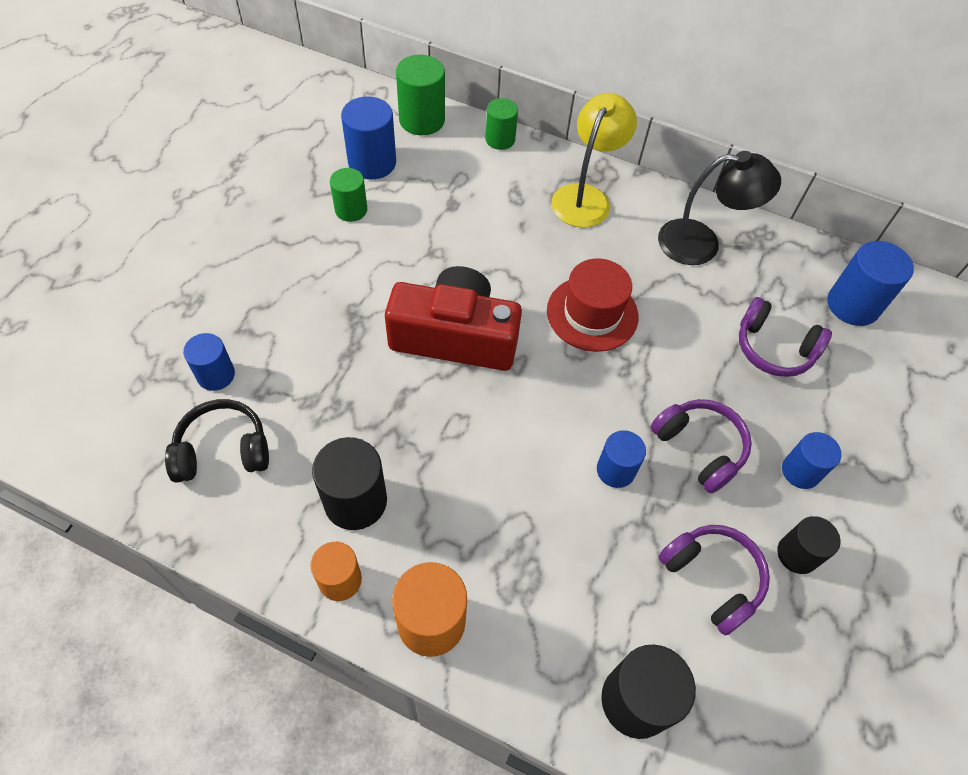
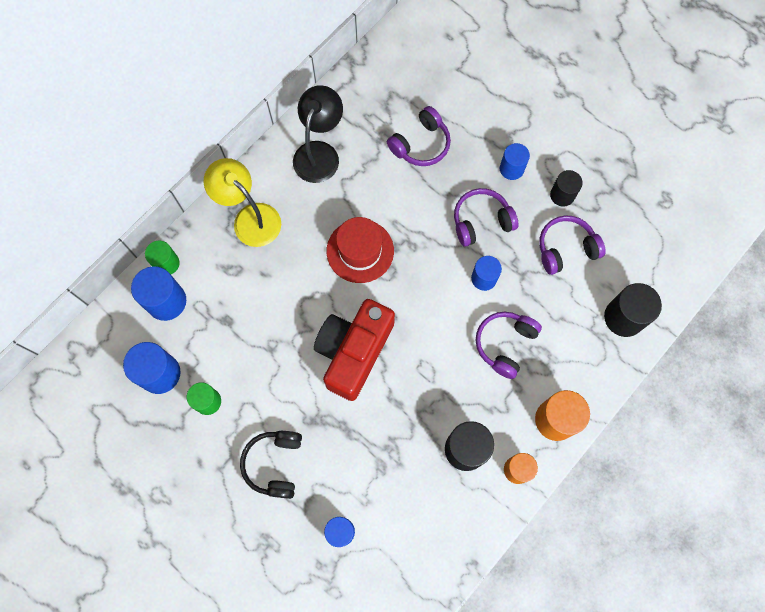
camera: 70 degrees left, 15 degrees up
(223, 450) = (405, 533): black headphones -> black headphones (274, 464)
(422, 120) = (122, 321): green cylinder -> none
(526, 520) = (505, 344): none -> purple headphones
(853, 305) = (400, 79): blue cylinder -> blue cylinder (166, 301)

